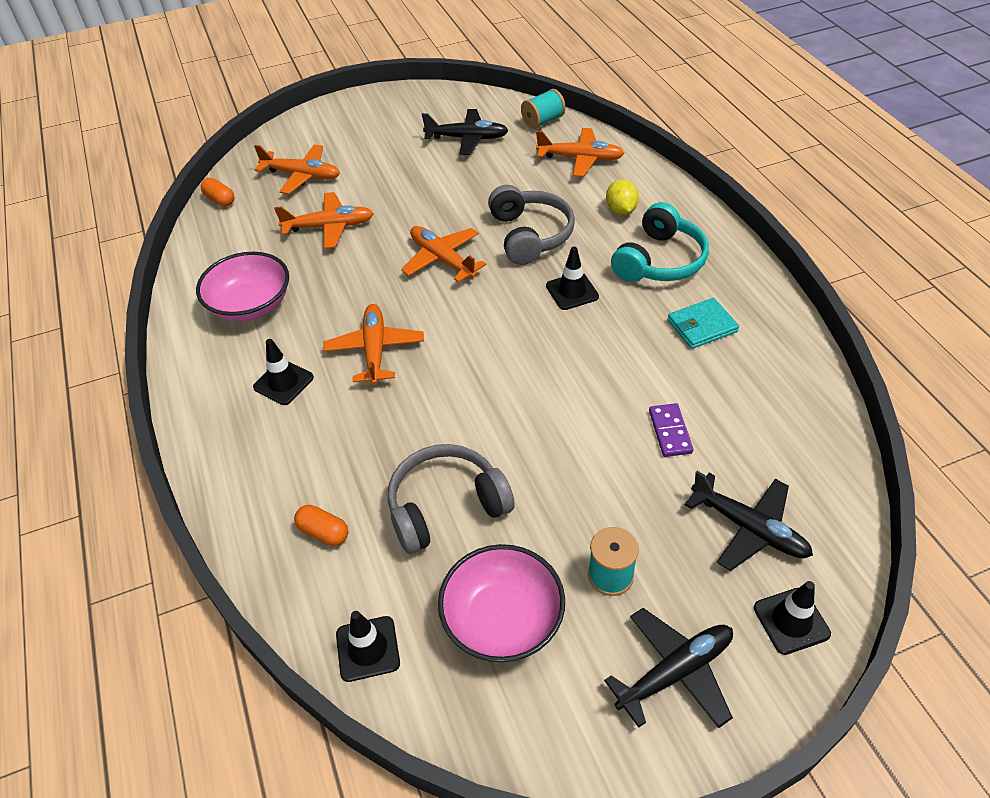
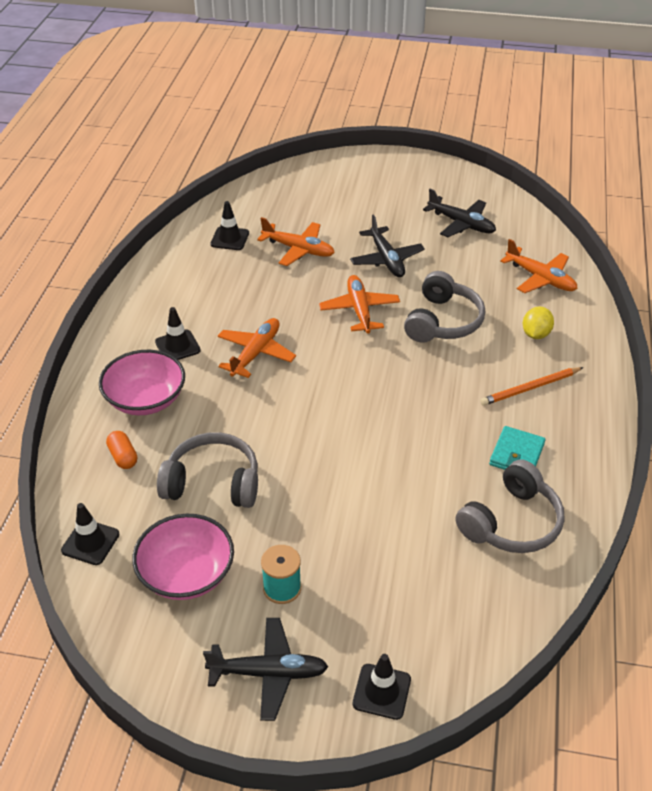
camera: 30 degrees right, 5 degrees down
(220, 200) = (239, 197): orange capsule -> none
(251, 305) = (199, 282): pink bowl -> pink bowl (145, 399)
(302, 175) = (311, 202): orange plane -> none
(543, 121) = (537, 234): turquoise spool -> none
(572, 291) = (436, 379): black traffic cone -> black traffic cone (230, 239)
(659, 261) = (530, 388): turquoise headphones -> orange pencil
(670, 432) = (416, 517): purple domino -> none
(702, 326) = (516, 454): turquoise wallet -> turquoise wallet turned 75 degrees counterclockwise
(749, 528) = (411, 615): black plane -> black plane (386, 259)
(754, 391) = (511, 522): none -> grey headphones

